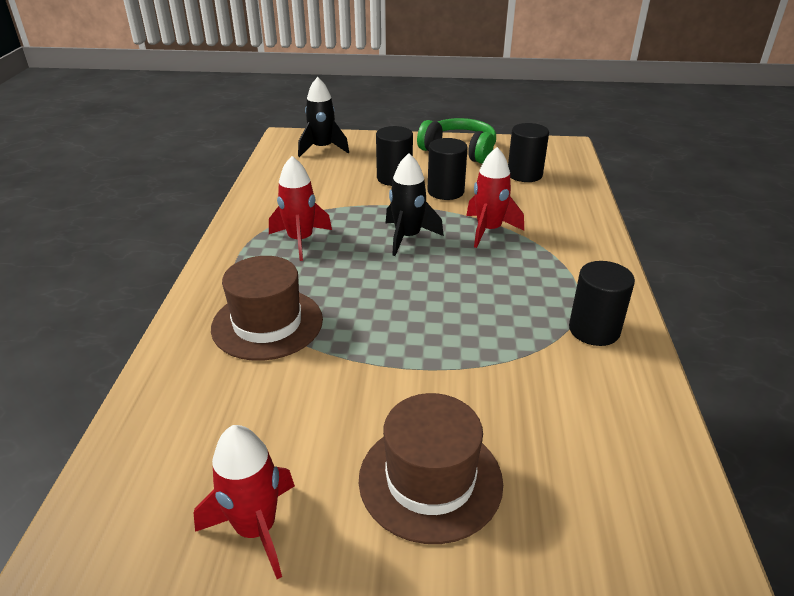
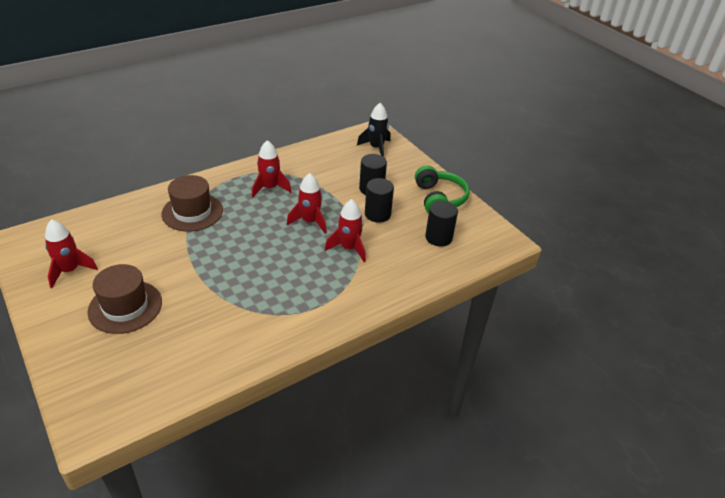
camera: 50 degrees right, 5 degrees up
(408, 237) = (310, 221): black rocket -> red rocket
(594, 330) = (282, 324): black cylinder -> none

